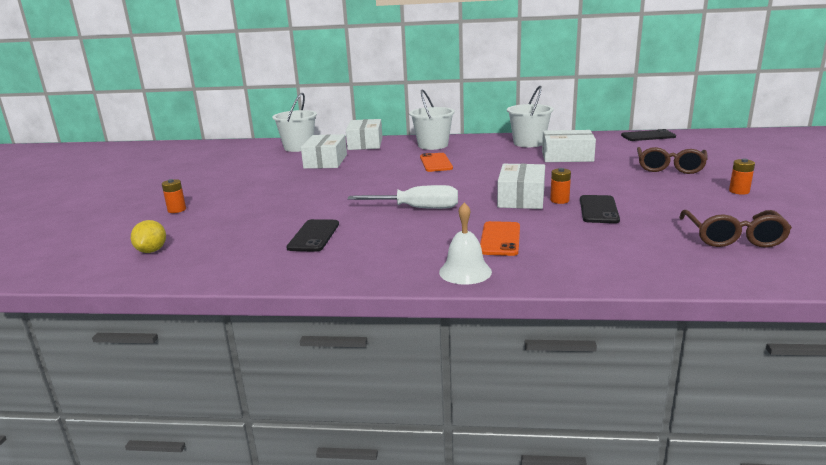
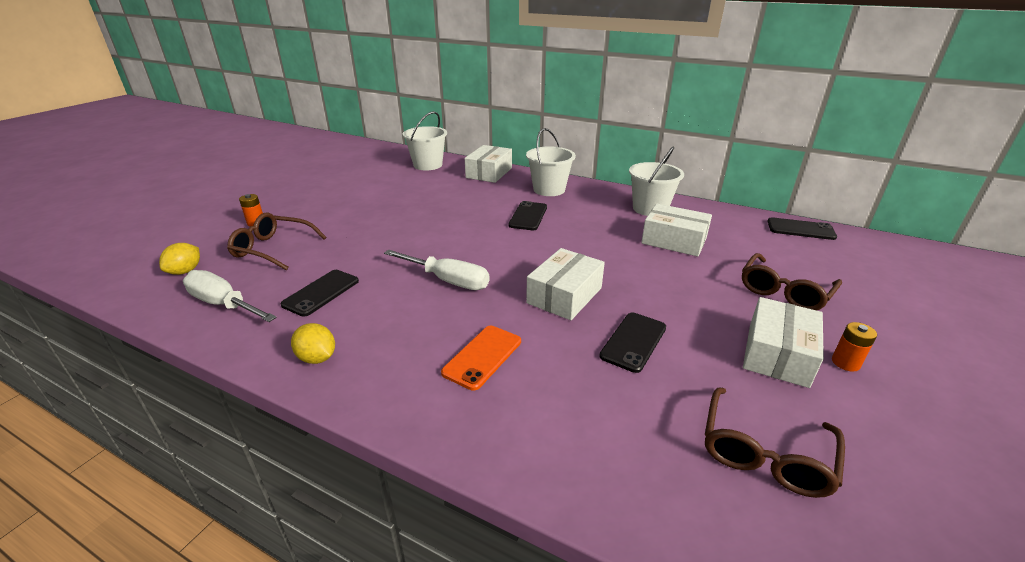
camera: 20 degrees right, 10 degrees up
(222, 221) = (272, 248): none -> brown glasses
(229, 260) = (224, 304): none -> white screwdriver
(325, 161) = (432, 189): white box -> white box (777, 354)
(366, 268) = (317, 358): none -> yellow lemon
(436, 163) = (528, 216): orange phone -> black phone
(465, 272) = (399, 399): white bell -> none
(559, 200) = (602, 312): orange battery -> none

